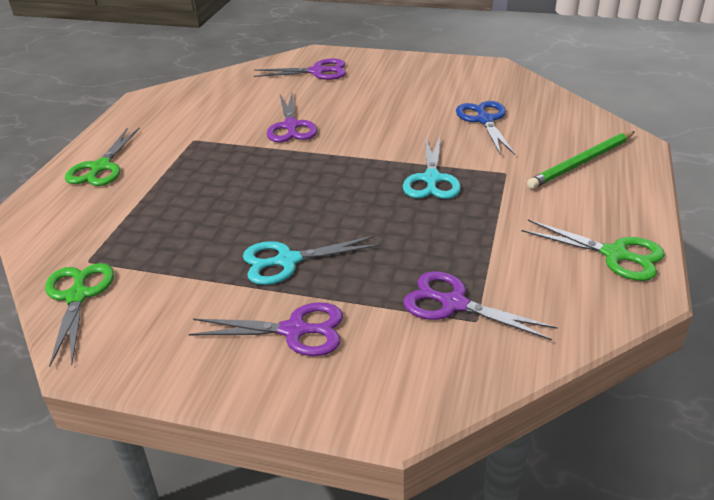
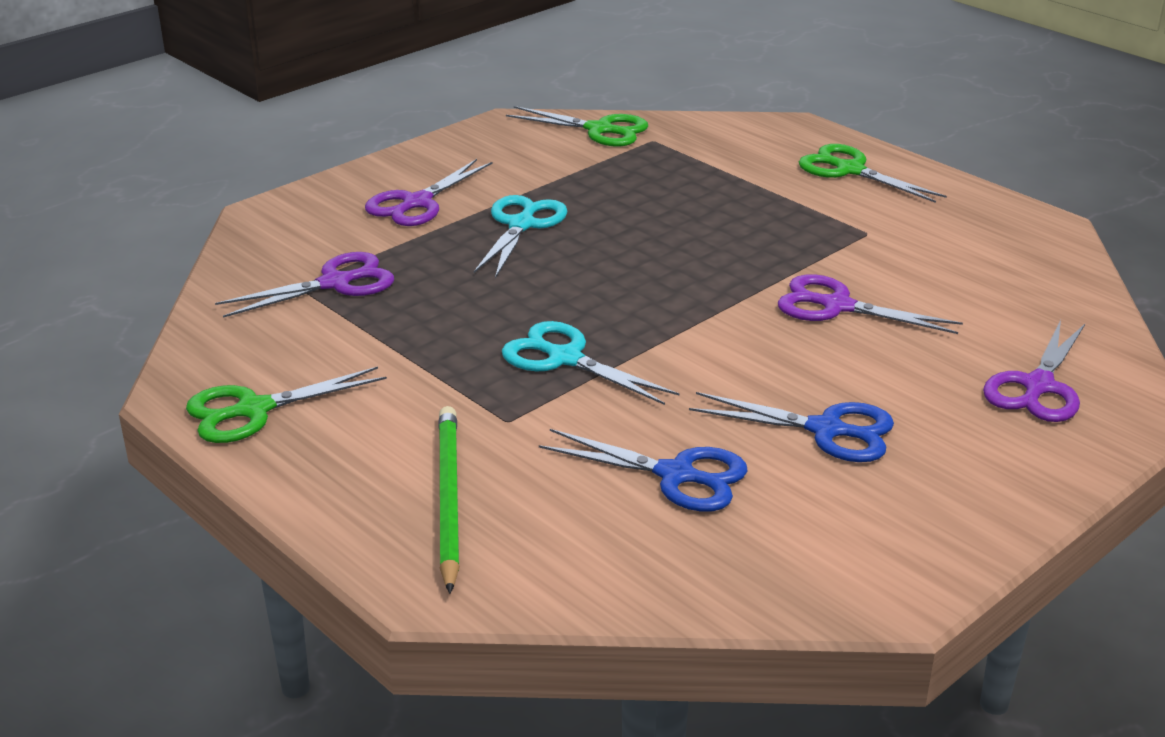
camera: 120 degrees right, 5 degrees down
(407, 101) = (826, 430): none -> blue scissors

